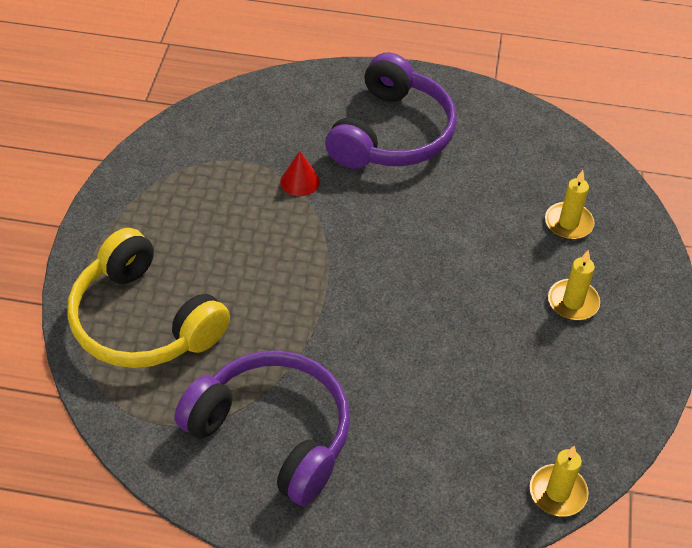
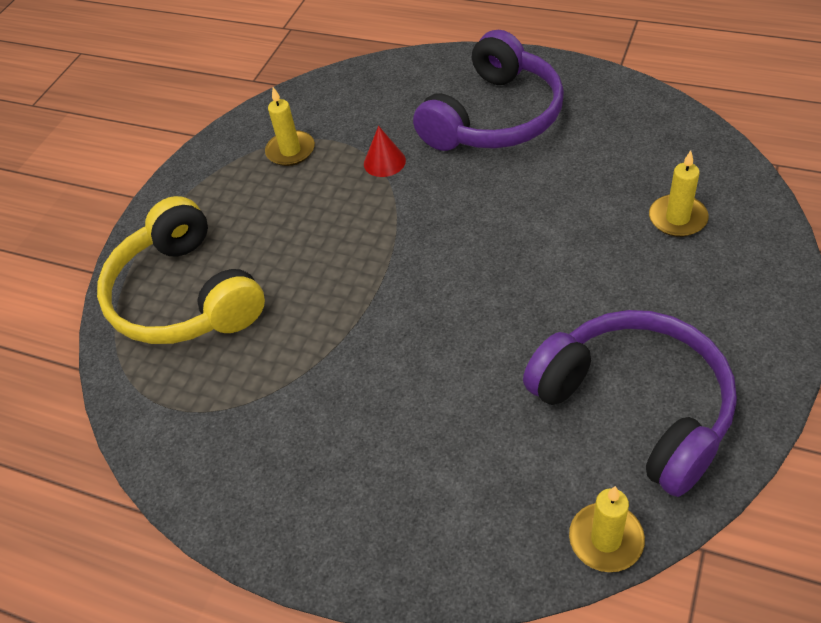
camera: 20 degrees right, 0 degrees up
(273, 432) = (285, 429): purple headphones -> purple headphones (636, 406)
(573, 302) = (667, 308): yellow candle -> yellow candle (290, 151)

